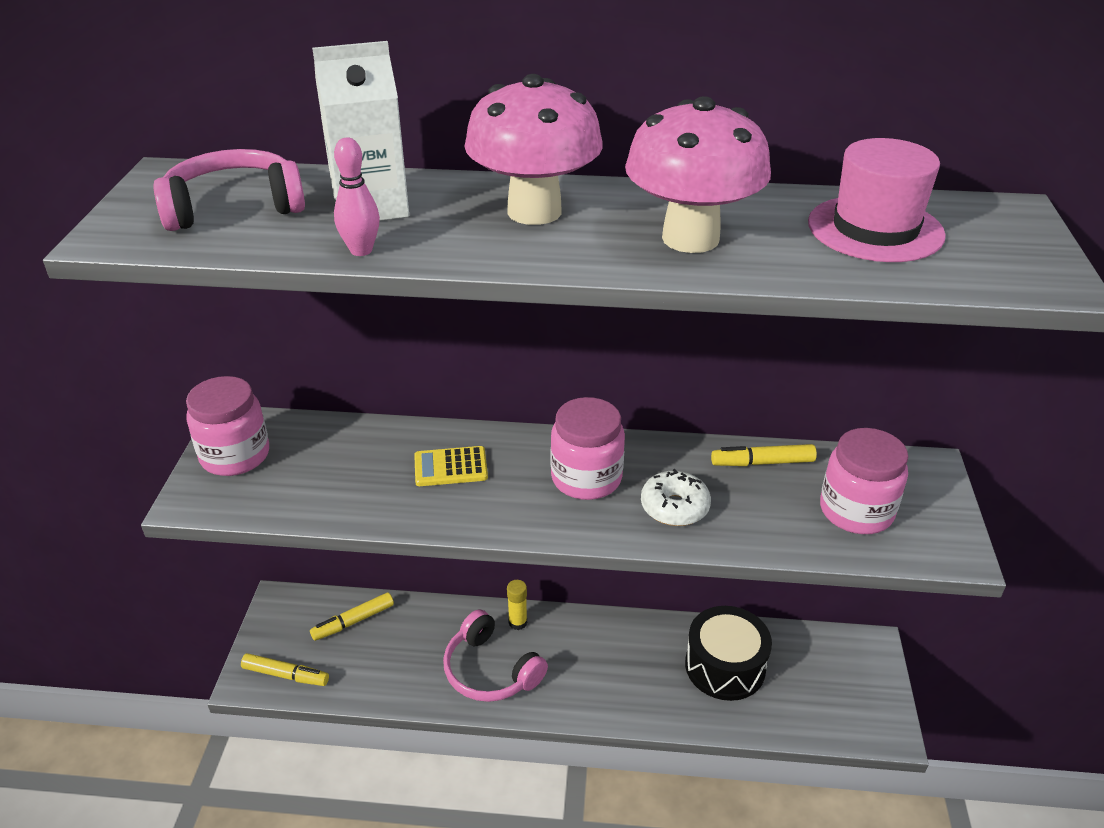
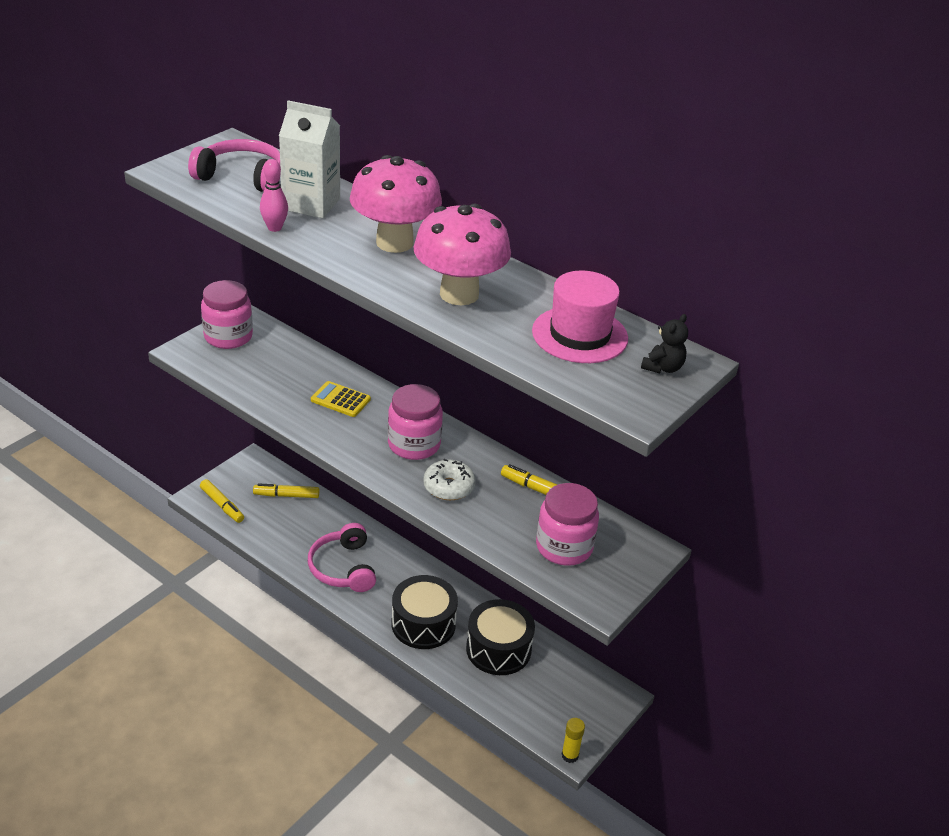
camera: 30 degrees right, 0 degrees up
(518, 622) = (387, 549): yellow glue stick -> yellow glue stick (570, 755)
(629, 684) = (423, 624): none -> black drum
(1000, 228) = (663, 368): none -> black teddy bear

